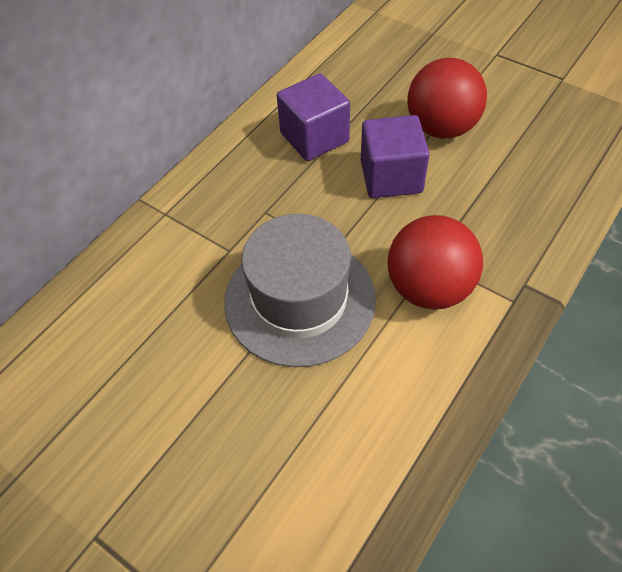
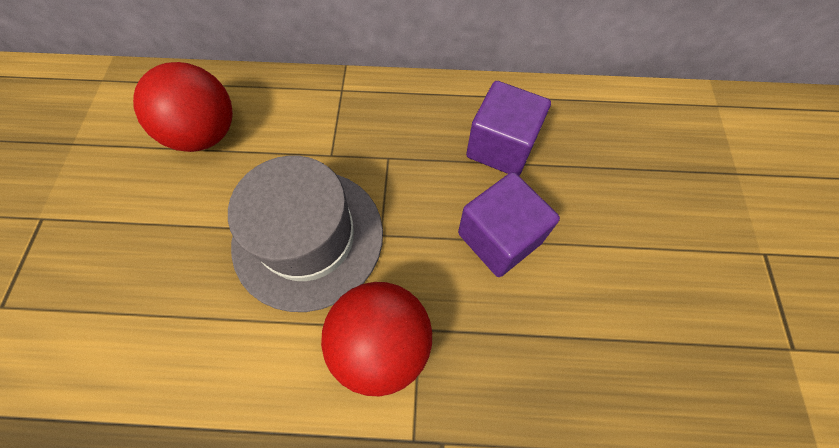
camera: 55 degrees right, 10 degrees up
(441, 128) = (601, 251): red ball -> red ball (205, 133)

